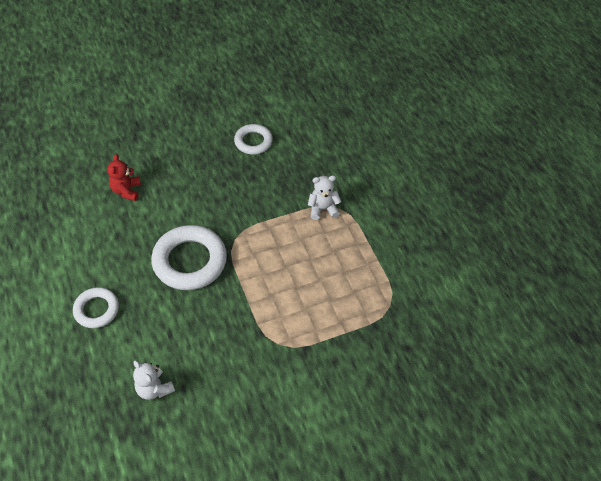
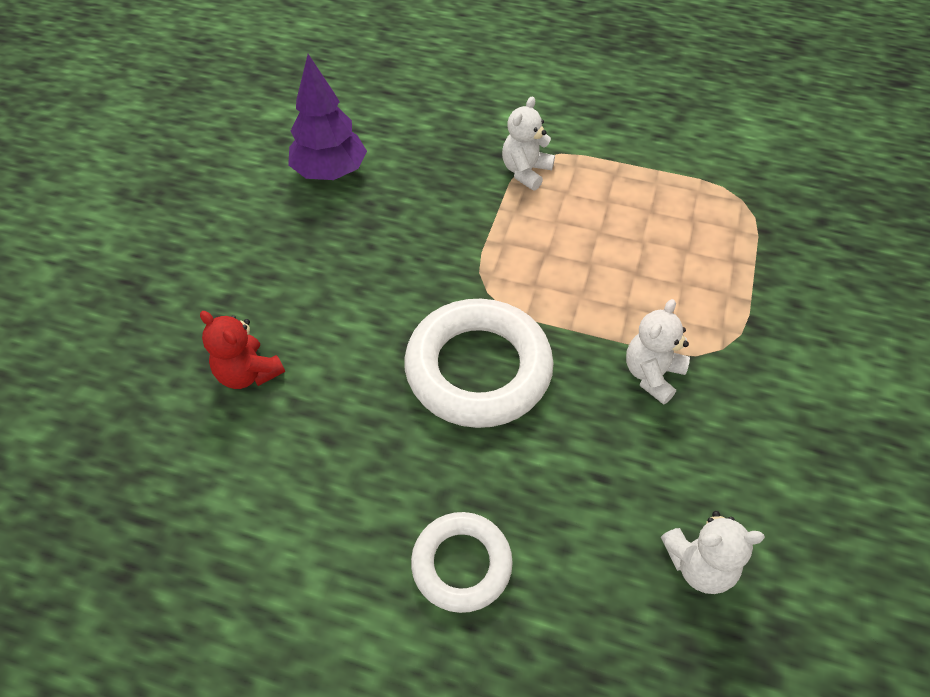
camera: 50 degrees left, 0 degrees up
(239, 324) = (652, 375): none -> white teddy bear
(253, 142) = (330, 172): white ring -> purple tree

